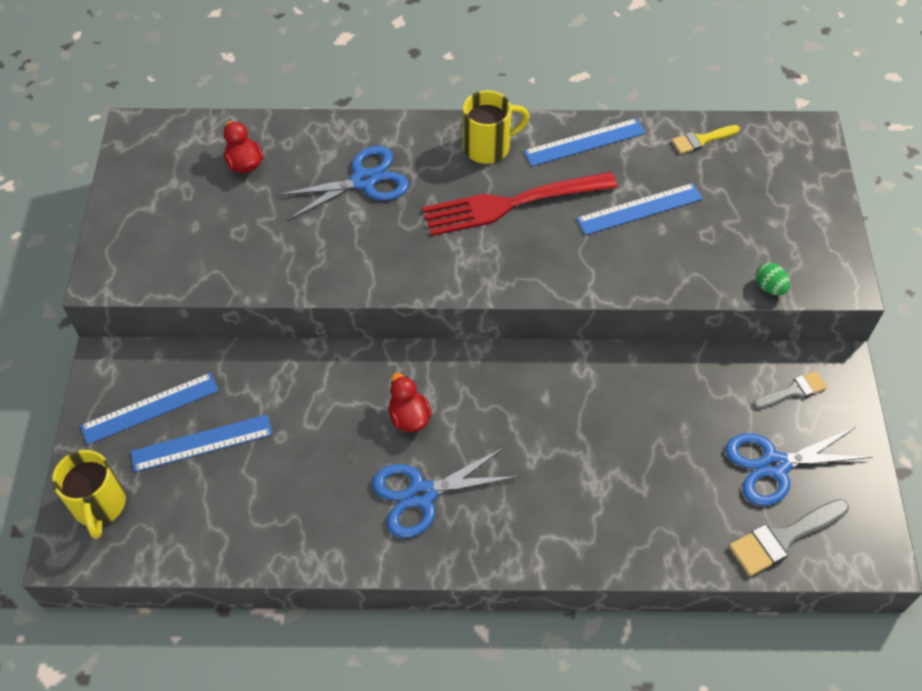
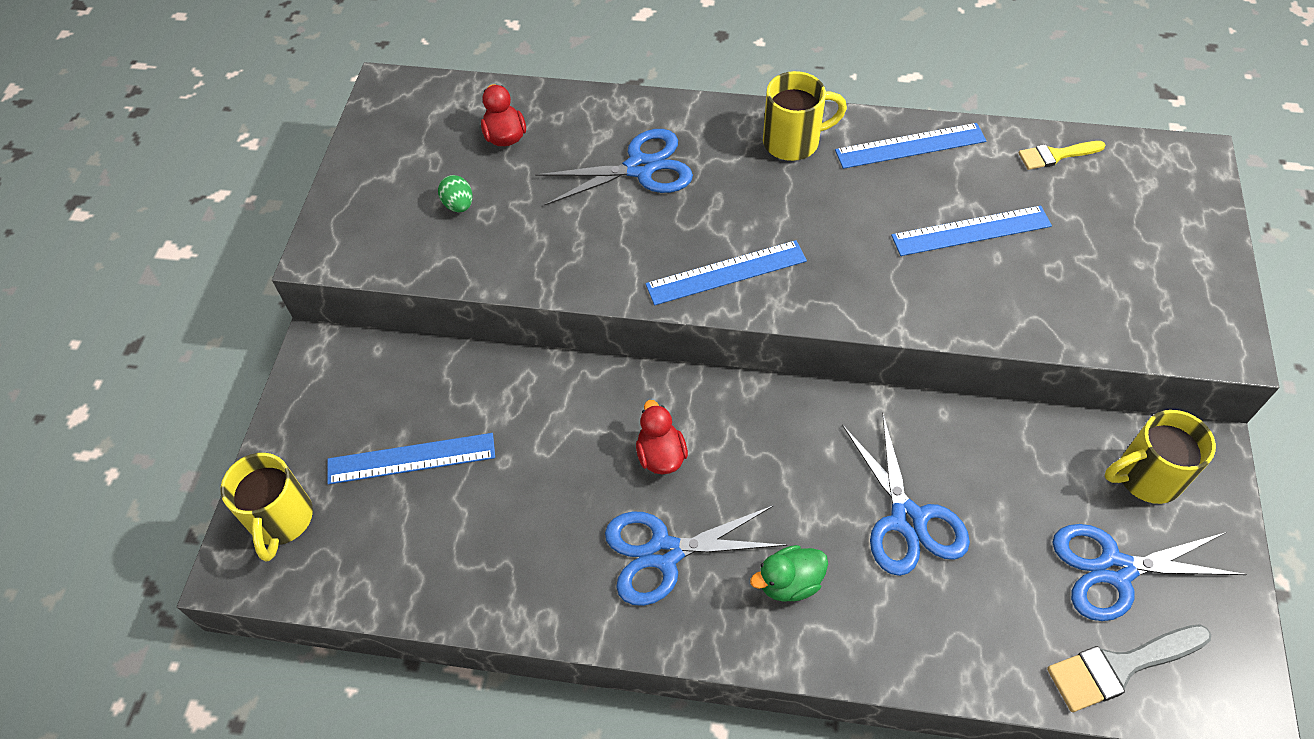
camera: 10 degrees right, 0 degrees up
(150, 408) = (358, 410): blue ruler -> blue ruler (726, 272)
(512, 204) = (814, 210): red fork -> none
(524, 505) = (789, 582): none -> green duck
(612, 445) = (907, 519): none -> blue scissors
(769, 287) = (1129, 343): green egg -> green egg (458, 205)
(793, 391) = (1146, 477): grey brush -> yellow mug

